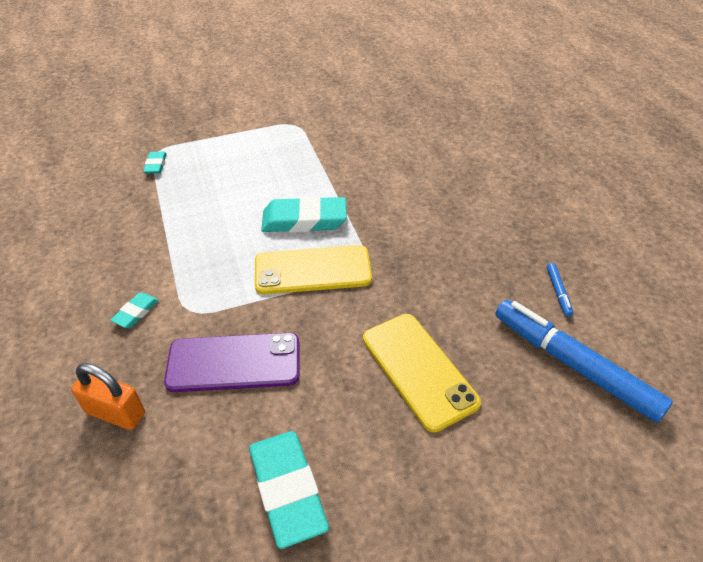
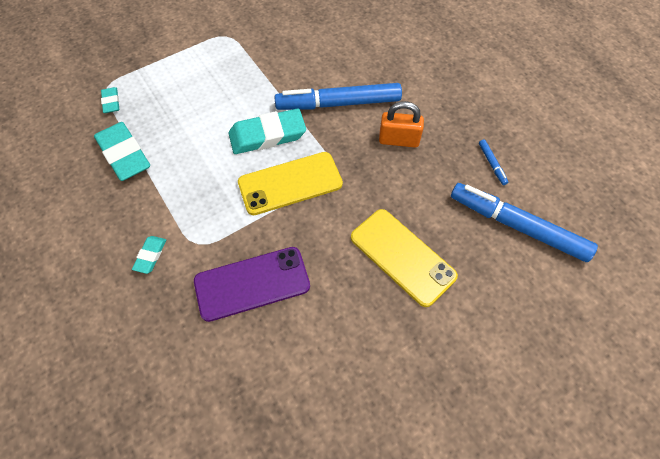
camera: 15 degrees left, 15 degrees up
(116, 413) = (168, 351): orange padlock -> orange padlock (398, 140)
(287, 490) = (331, 381): turquoise eraser -> turquoise eraser (124, 154)
(393, 202) = (338, 103): none -> blue marker

